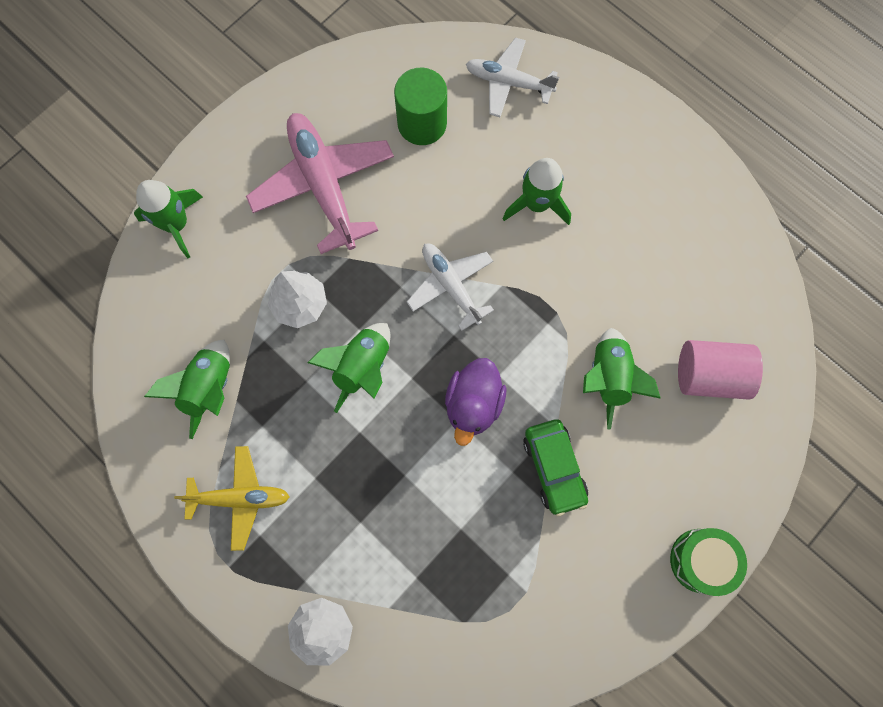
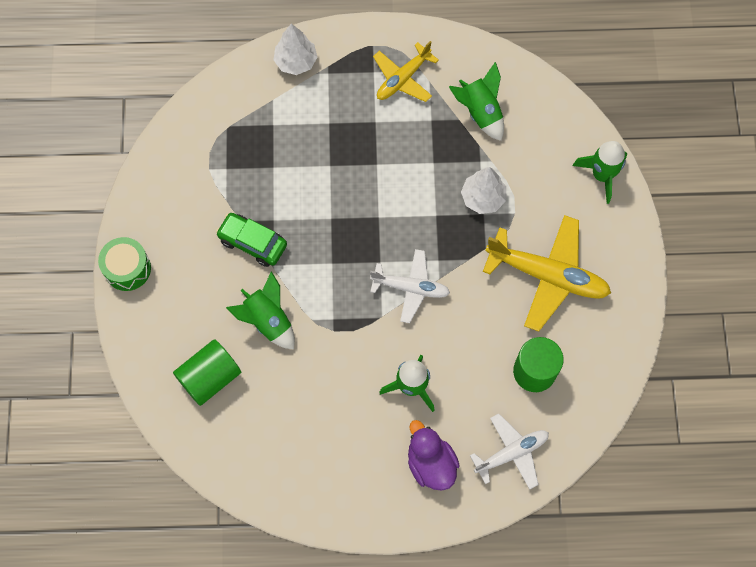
camera: 135 degrees right, 5 degrees down
(323, 185) = (548, 276): pink plane -> yellow plane
(362, 367) = (411, 197): green rocket -> none
(473, 404) = (330, 235): purple duck -> purple duck (430, 463)
(709, 375) = (210, 377): pink cylinder -> green cylinder

